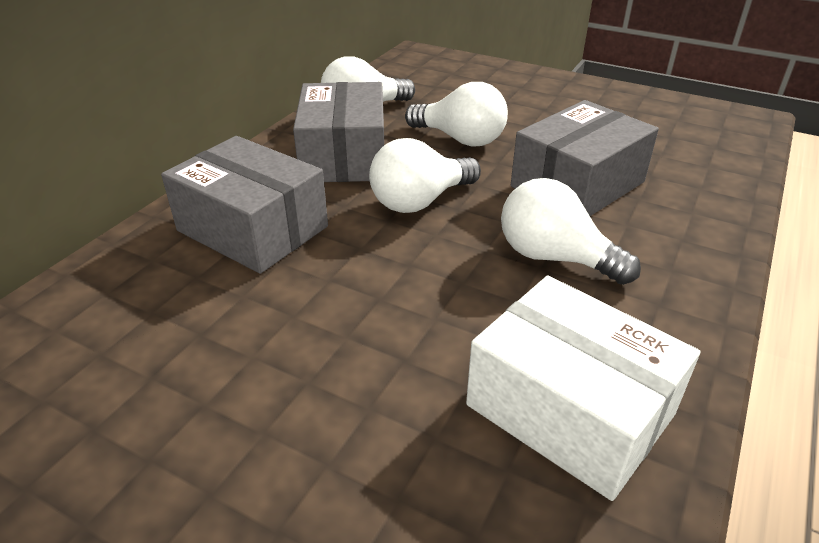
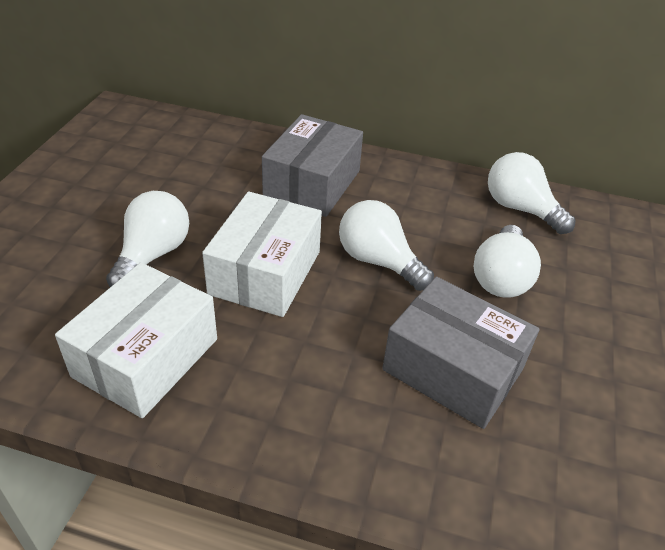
camera: 75 degrees right, 5 degrees up
(344, 156) = (431, 209): grey box -> none
(420, 286) = (265, 272): none -> white box
(554, 257) = (320, 350): white light bulb -> white light bulb (153, 255)

